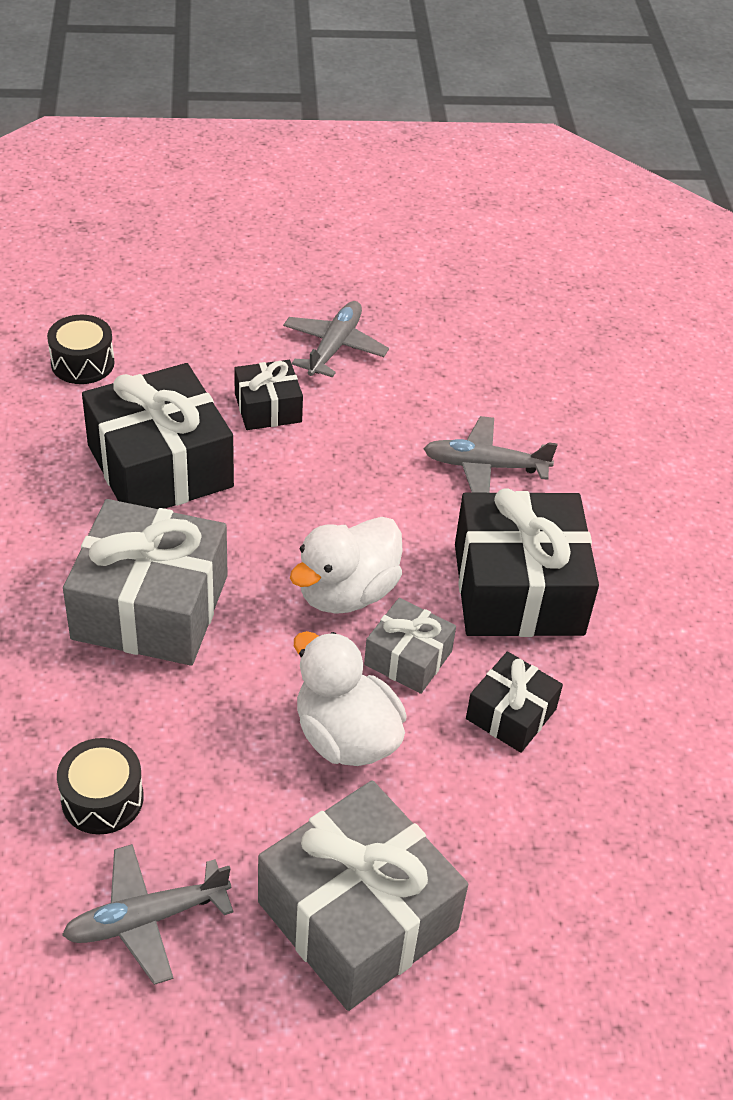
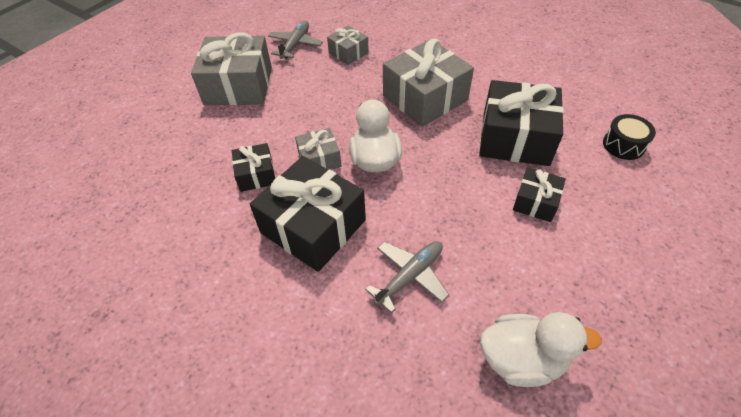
camera: 135 degrees right, 5 degrees up
(102, 798) = (348, 53): black drum -> grey gift
(334, 347) = (579, 268): grey plane -> none
(345, 736) = (305, 119): white duck -> white duck (521, 359)

